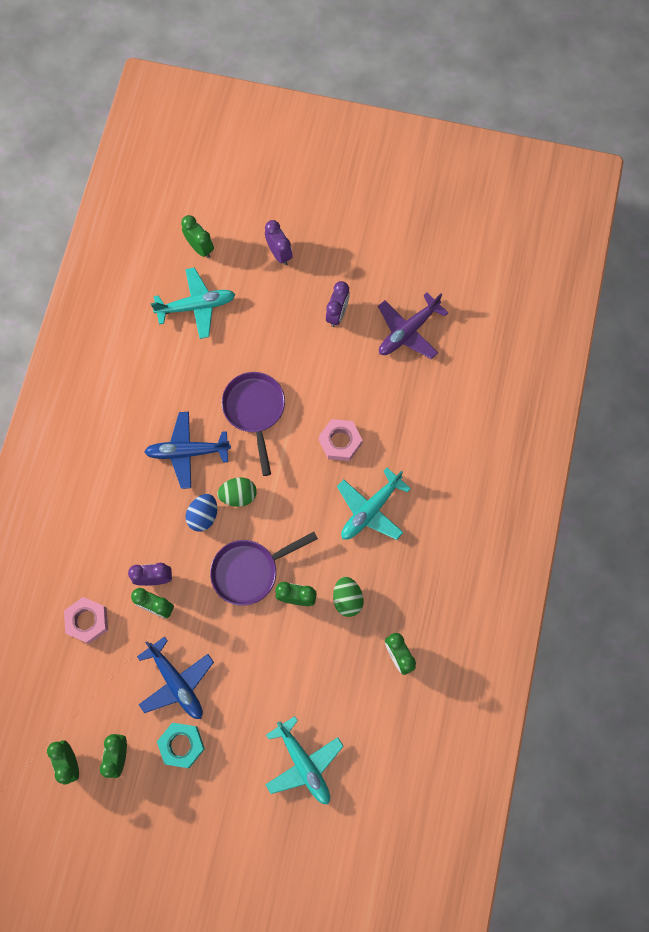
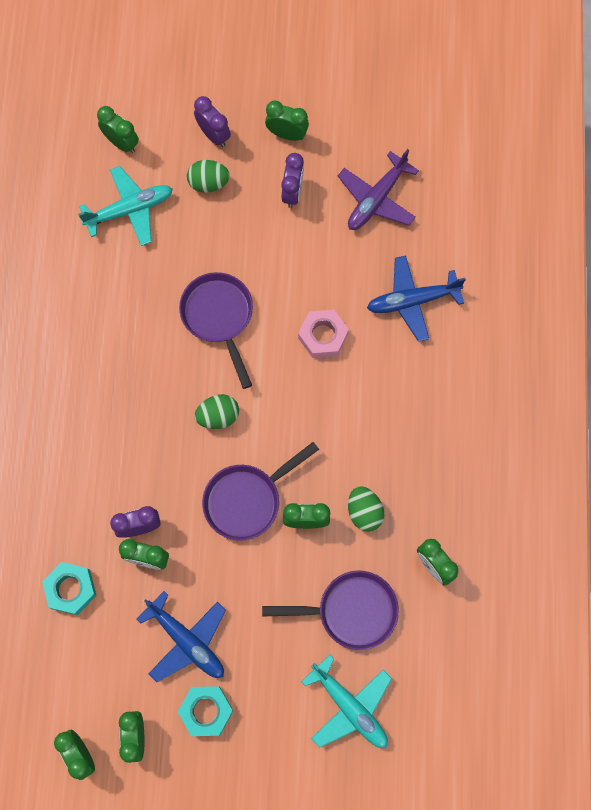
camera: 10 degrees left, 0 degrees up
(87, 621) = (71, 589): pink nut -> turquoise nut
(187, 452) = (150, 377): blue plane -> blue plane (412, 301)
(203, 516) = (182, 446): blue egg -> none
(267, 294) = (208, 183): none -> green egg
(320, 681) = (350, 611): none -> purple pan
(341, 263) = (287, 134): none -> green clock
(370, 510) = (371, 407): turquoise plane -> none

